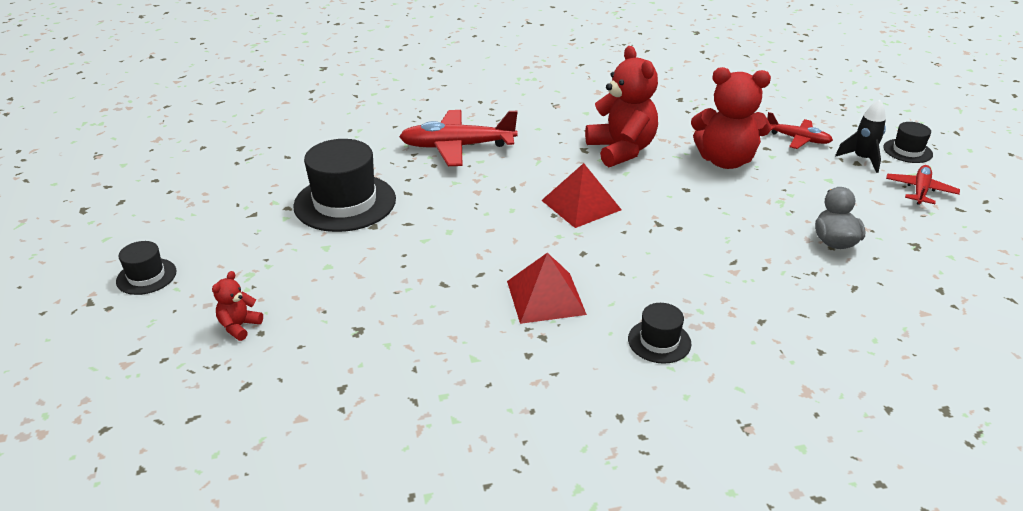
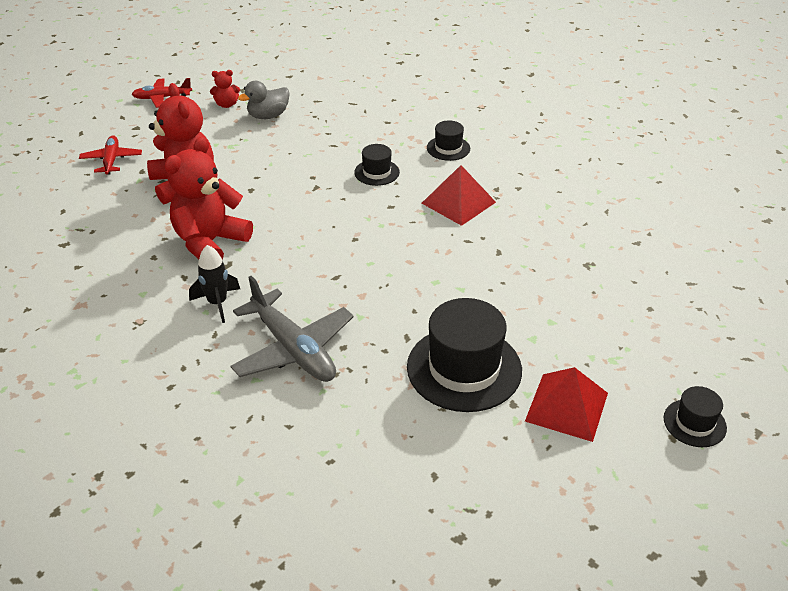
camera: 125 degrees left, 5 degrees up
(239, 326) = (660, 323): red teddy bear -> red teddy bear (226, 104)
(457, 147) = (293, 349): red plane -> grey plane
(581, 205) = (326, 231): red pyramid -> red pyramid (567, 406)
(862, 159) = (128, 126): black rocket -> black rocket (217, 303)
(907, 151) = (96, 111): black hat -> black hat (376, 172)

